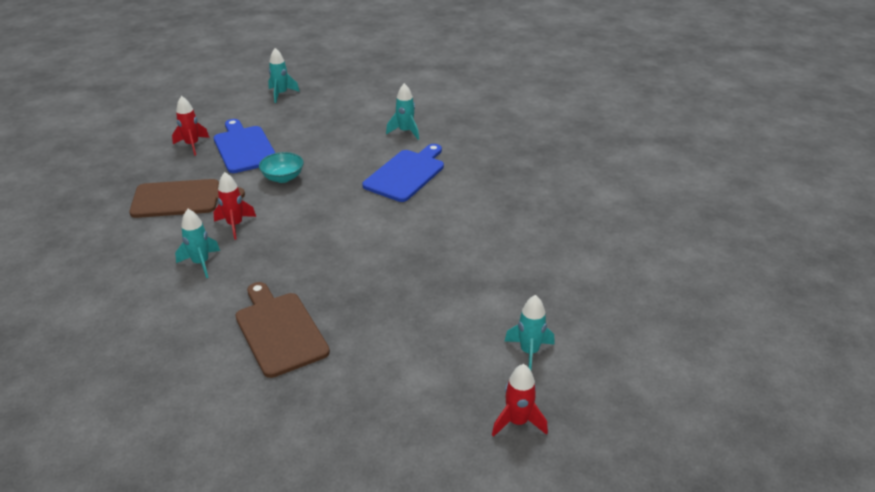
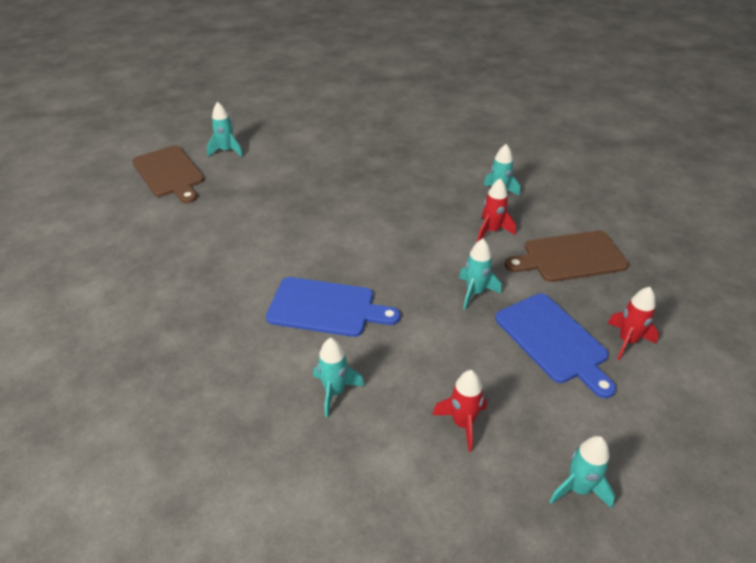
camera: 175 degrees right, 5 degrees up
(279, 330) = (406, 154): brown cutting board -> brown cutting board (169, 173)
(283, 178) = (474, 293): turquoise bowl -> turquoise rocket
(406, 174) = (326, 308): blue cutting board -> blue cutting board turned 105 degrees counterclockwise
(517, 422) = (244, 120): red rocket -> red rocket (462, 424)

